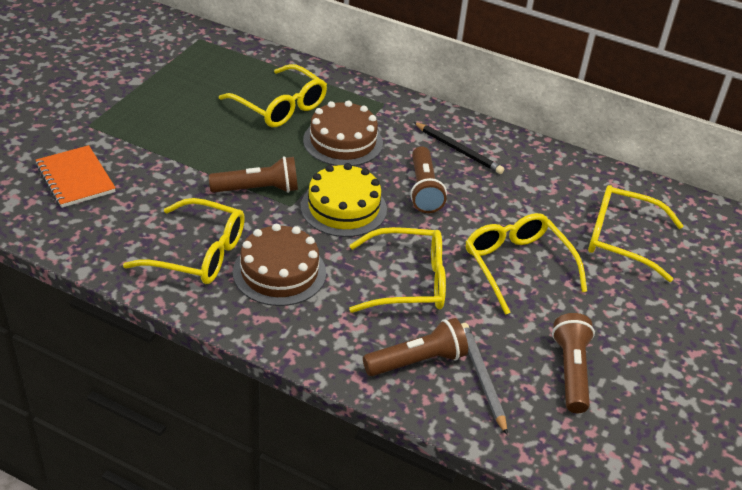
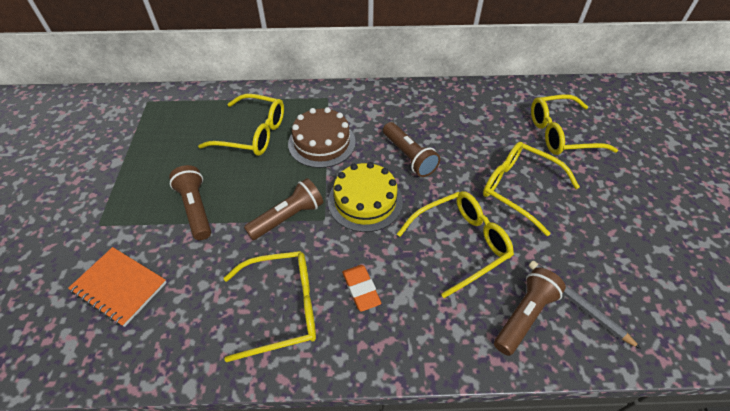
camera: 25 degrees left, 10 degrees up
(279, 272) = (361, 289): brown cake -> orange eraser
(458, 150) = (406, 113): black pencil -> none
(571, 371) = (625, 261): brown flashlight -> brown flashlight (196, 208)

